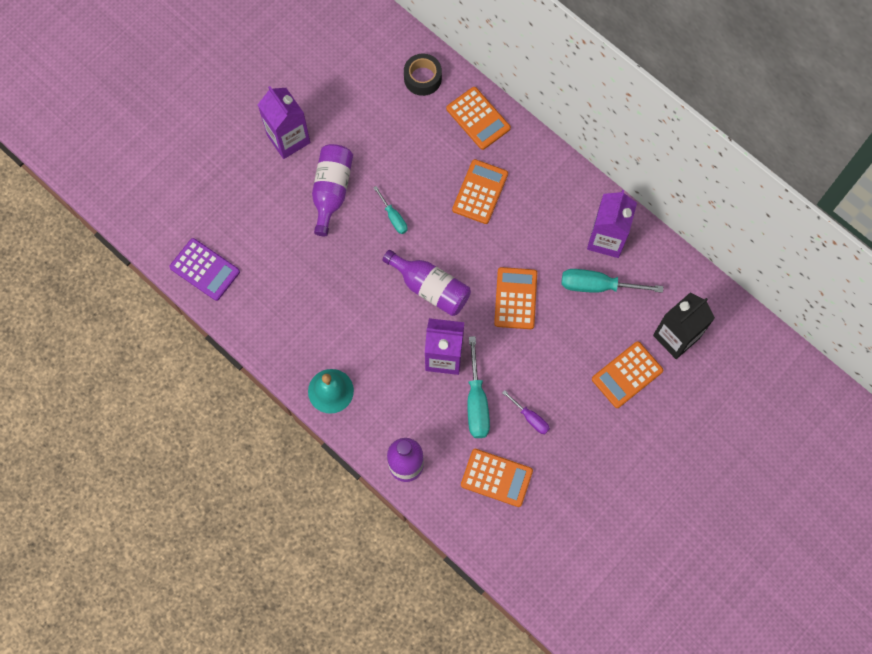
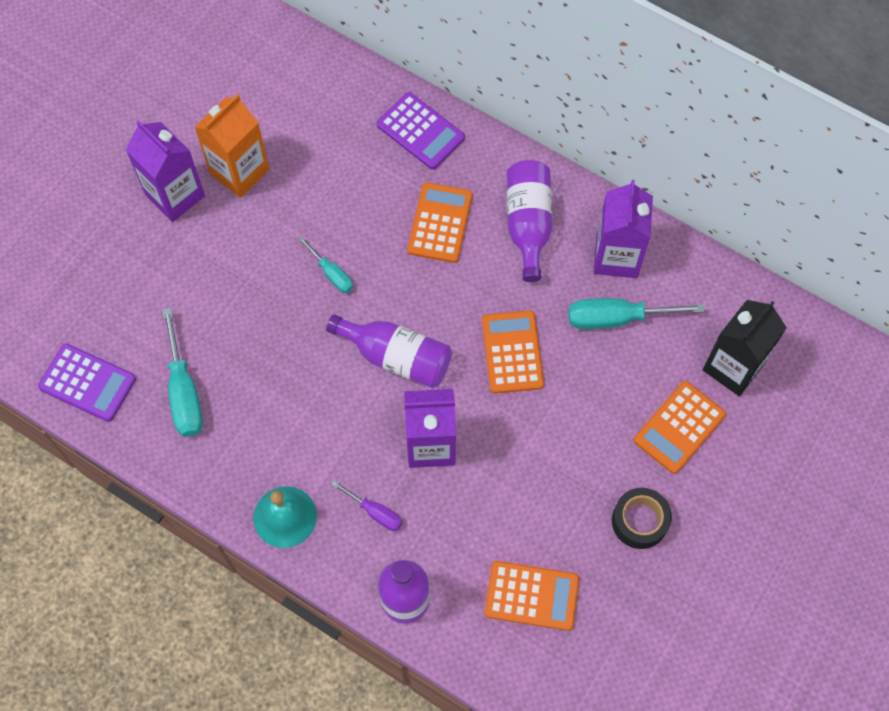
camera: 10 degrees left, 5 degrees down
(332, 191) = (243, 252): purple bottle -> purple bottle (528, 223)
(338, 128) = (239, 171): none -> orange carton
(422, 78) = (339, 92): black tape -> black tape (639, 521)
(476, 402) = (485, 497): turquoise screwdriver -> turquoise screwdriver (184, 391)
(478, 118) = (420, 131): orange calculator -> purple calculator
(530, 418) = (562, 506): purple screwdriver -> purple screwdriver (375, 512)

